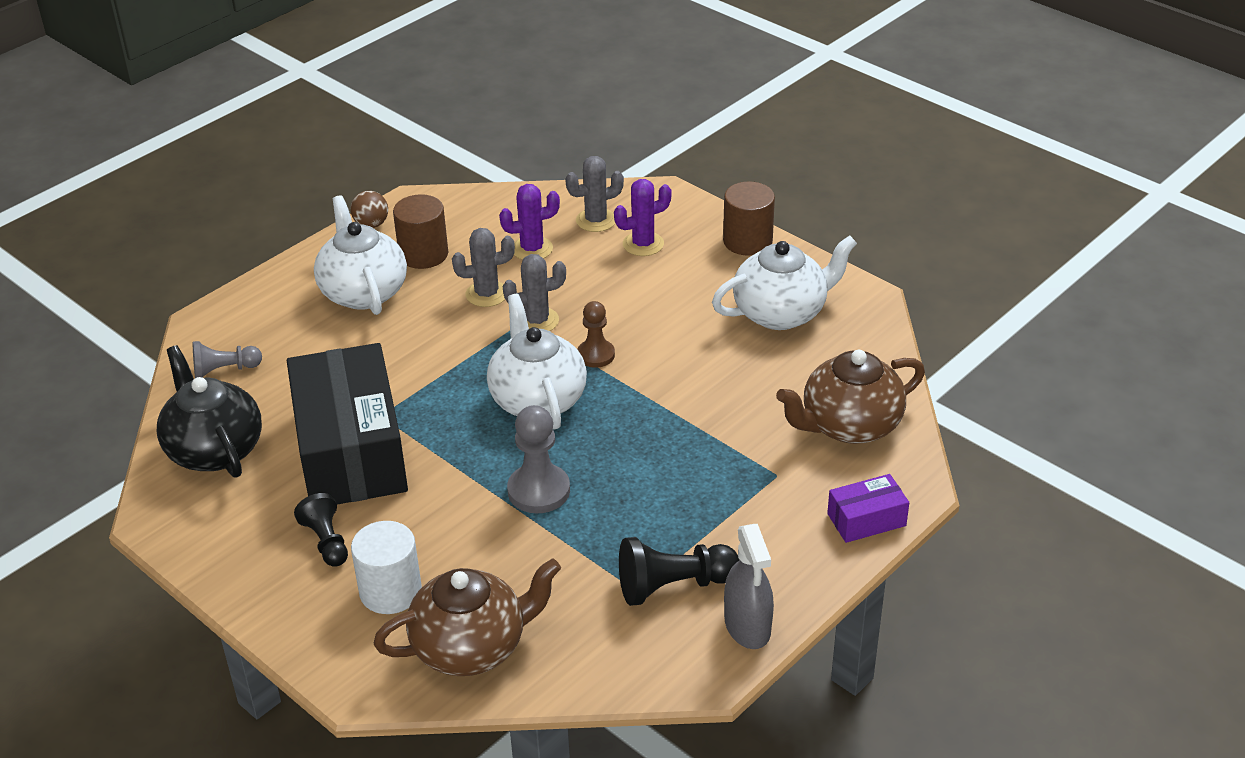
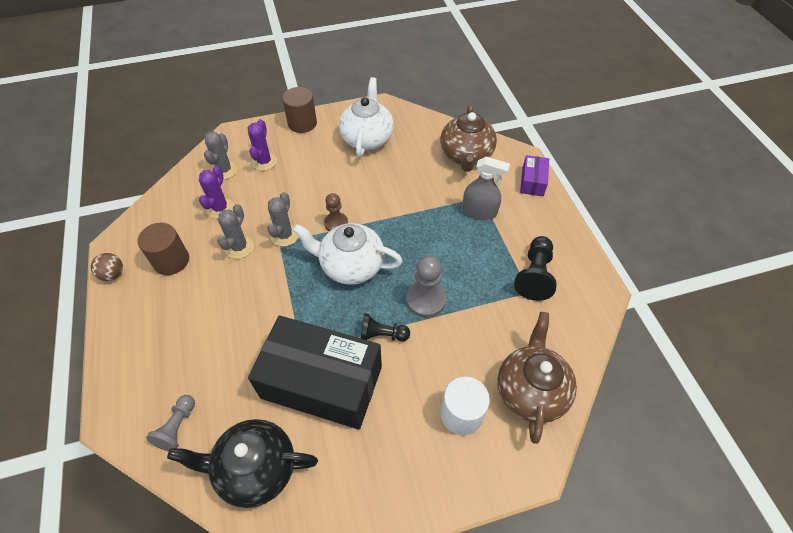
camera: 60 degrees left, 15 degrees up
(326, 542) = (395, 433): black pawn -> black pawn (382, 335)
(363, 292) = (175, 308): white teapot -> none
(747, 626) = (578, 259): grey spray bottle -> grey spray bottle (479, 211)

